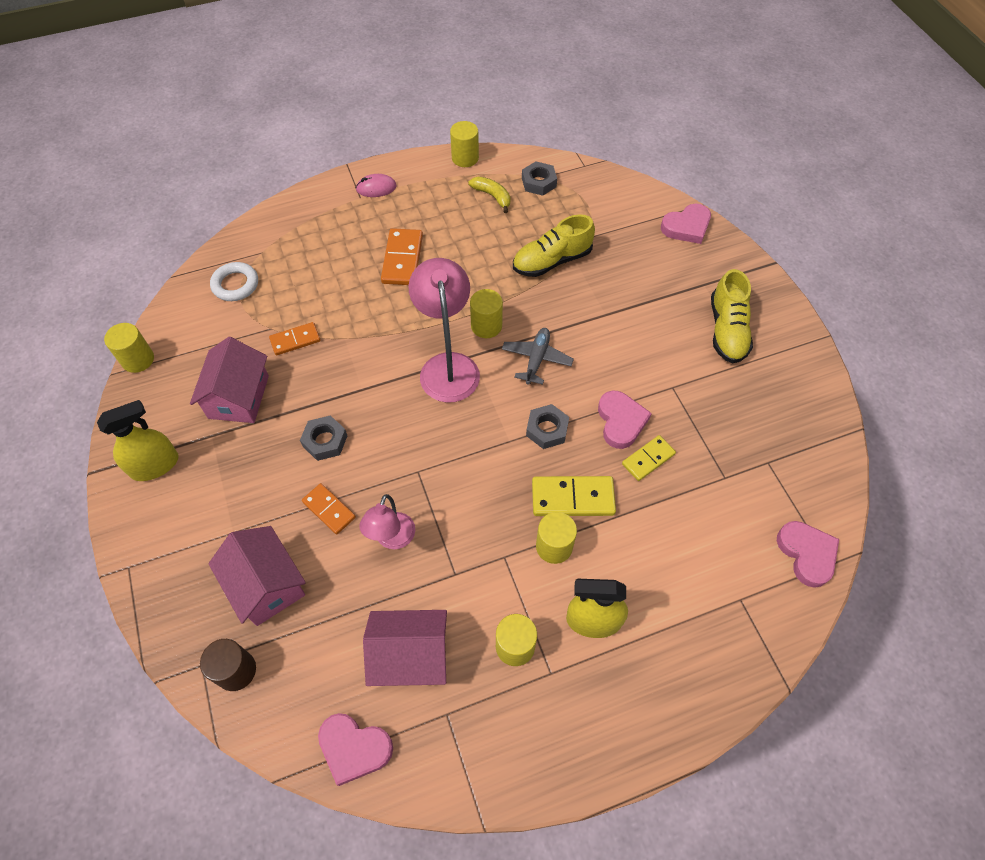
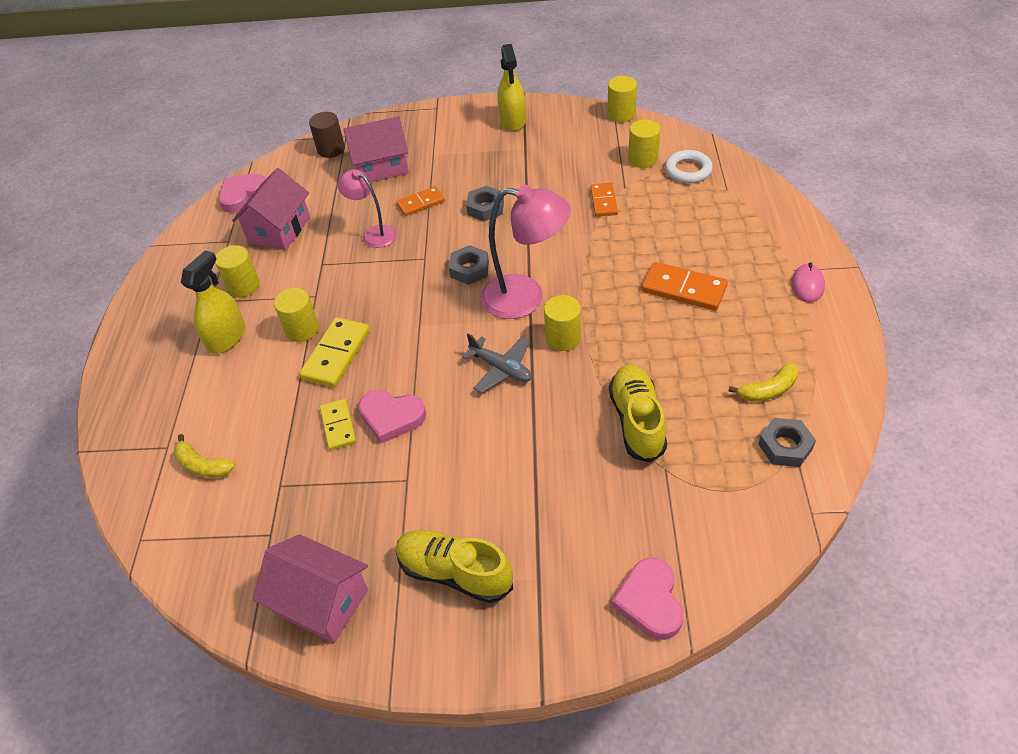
camera: 115 degrees right, 10 degrees down
(239, 397) = (556, 164): pink house -> pink house (321, 601)
(465, 158) = (850, 378): yellow cylinder -> yellow cylinder (643, 159)
(547, 429) = (415, 355): grey nut -> grey nut (469, 269)
(740, 553) = (203, 465): none -> yellow banana
(807, 554) = (163, 522): pink heart -> none

